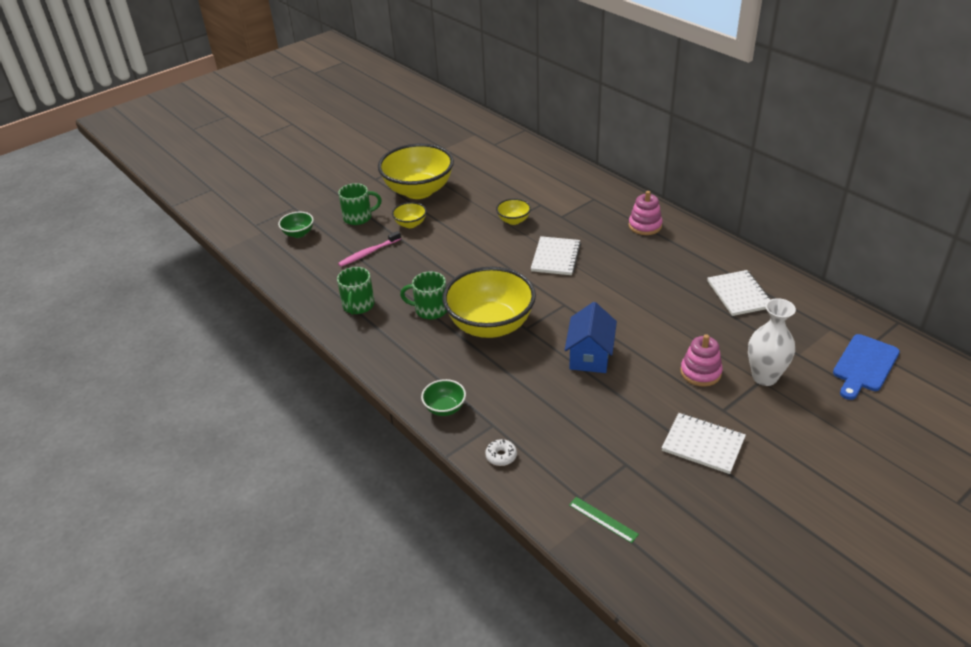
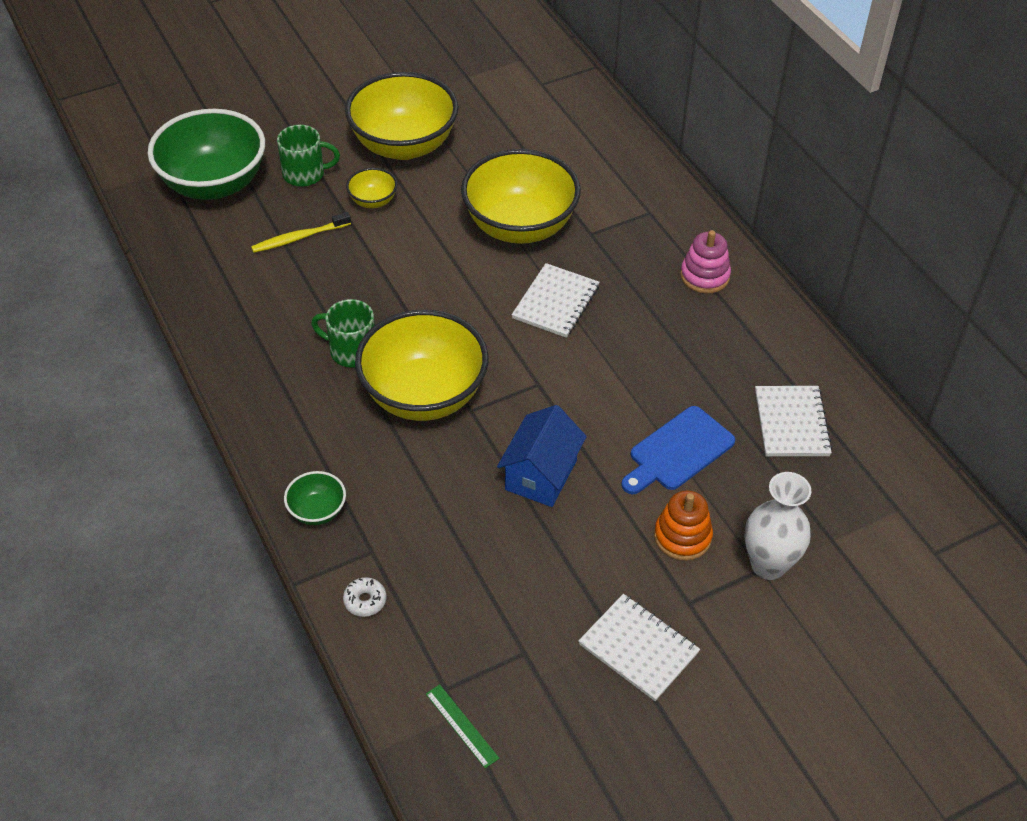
camera: 10 degrees right, 10 degrees up
(298, 233) = (214, 184): green bowl -> green bowl, size x2.27
(358, 306) = (257, 322): green mug -> none
(368, 253) = (299, 238): pink toothbrush -> yellow toothbrush
(513, 220) = (520, 226): yellow bowl -> yellow bowl, size x2.27
(700, 372) = (682, 537): pink stacking toy -> orange stacking toy
(864, 365) = (917, 580): blue cutting board -> blue cutting board (678, 451)

